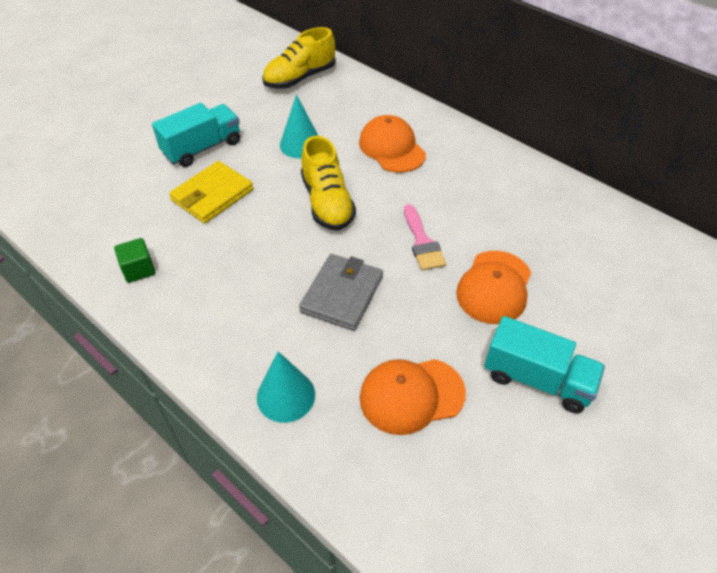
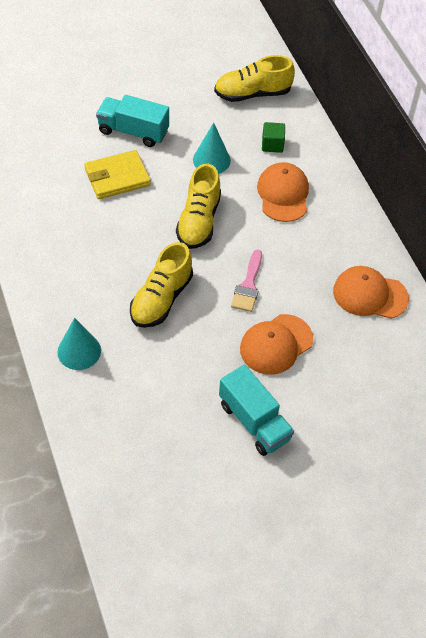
camera: 25 degrees right, 5 degrees up
(139, 269) = (33, 216): green cube -> green cube (272, 145)
(202, 148) = (133, 131): turquoise truck -> turquoise truck turned 150 degrees counterclockwise
(342, 294) = (161, 299): grey wallet -> yellow shoe
(411, 395) = (160, 390): orange cap -> orange cap (370, 295)

